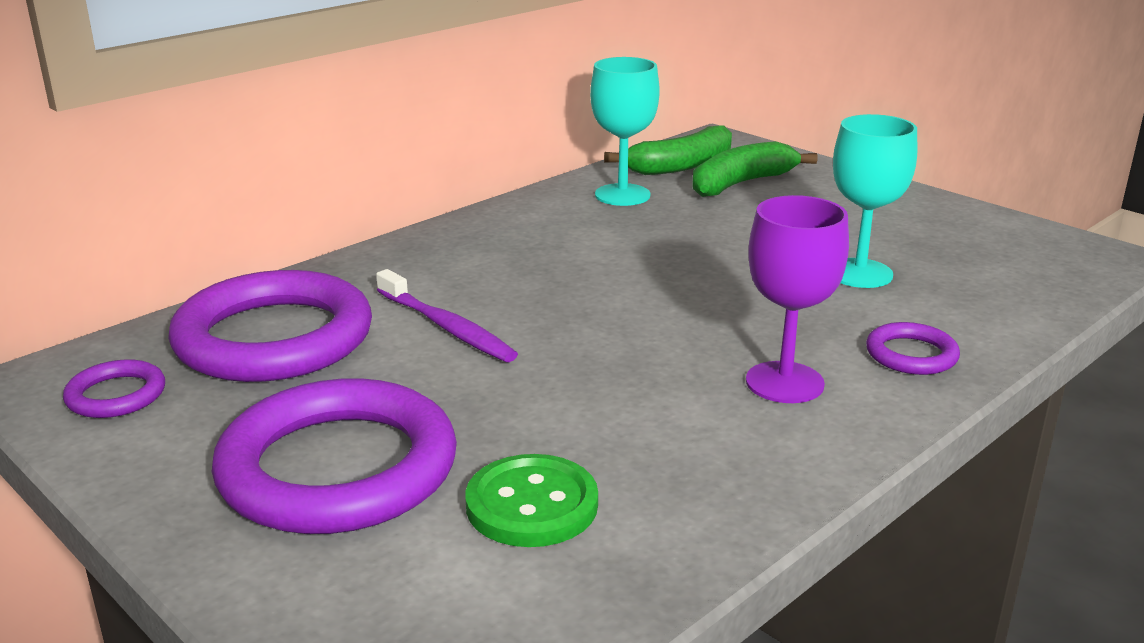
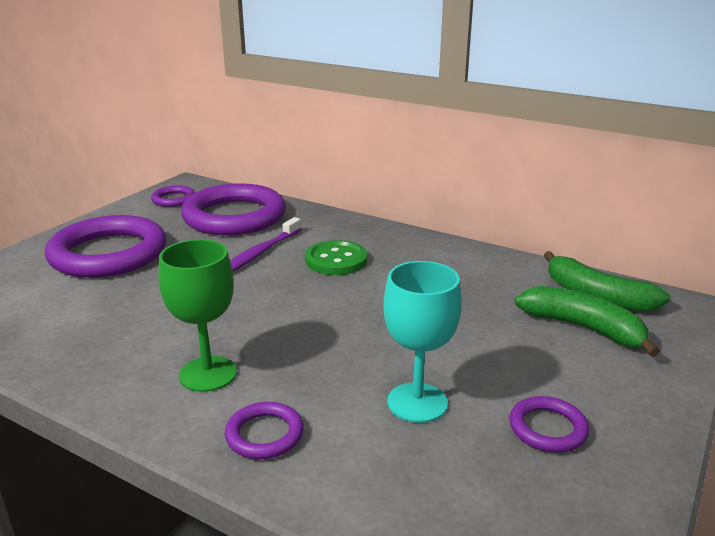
camera: 75 degrees right, 0 degrees up
(532, 505) = (69, 304): green button -> green button (336, 260)
(622, 195) = (505, 279): turquoise goblet -> none
(784, 382) = (208, 374): purple goblet -> green goblet
(903, 228) = (548, 428): none -> purple ring

